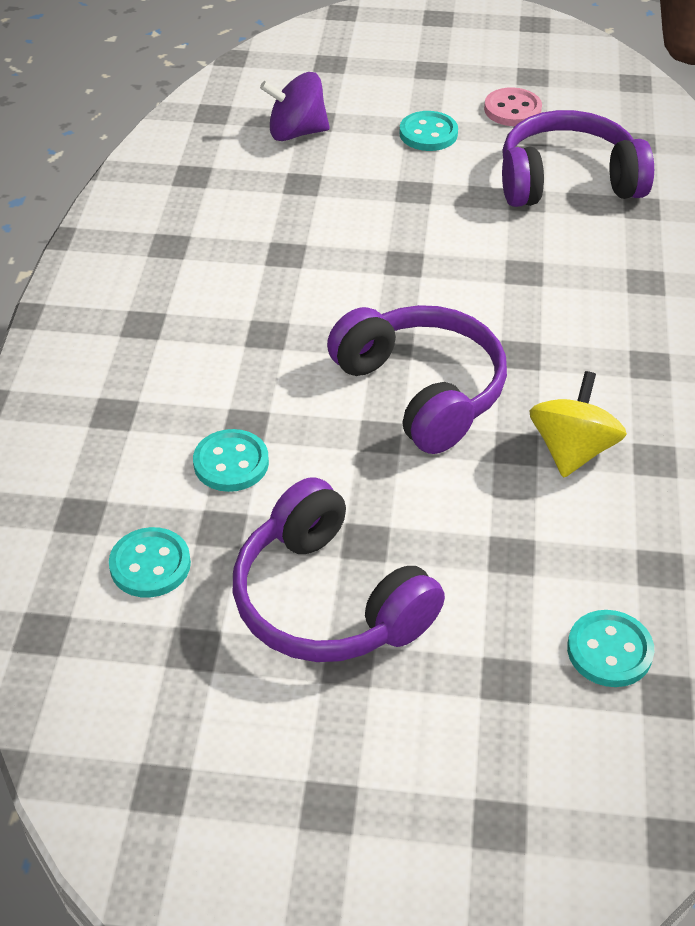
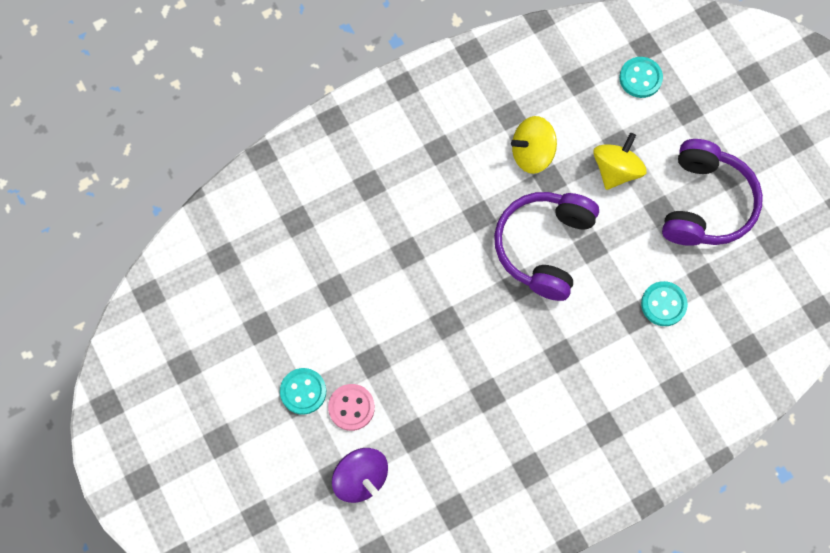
camera: 125 degrees left, 25 degrees up
(150, 565) = (749, 294): turquoise button -> none
(472, 527) = (616, 170): none -> yellow spinning top
(512, 110) = (237, 355): pink button -> pink button (351, 407)
(567, 181) = (298, 276): purple headphones -> none

